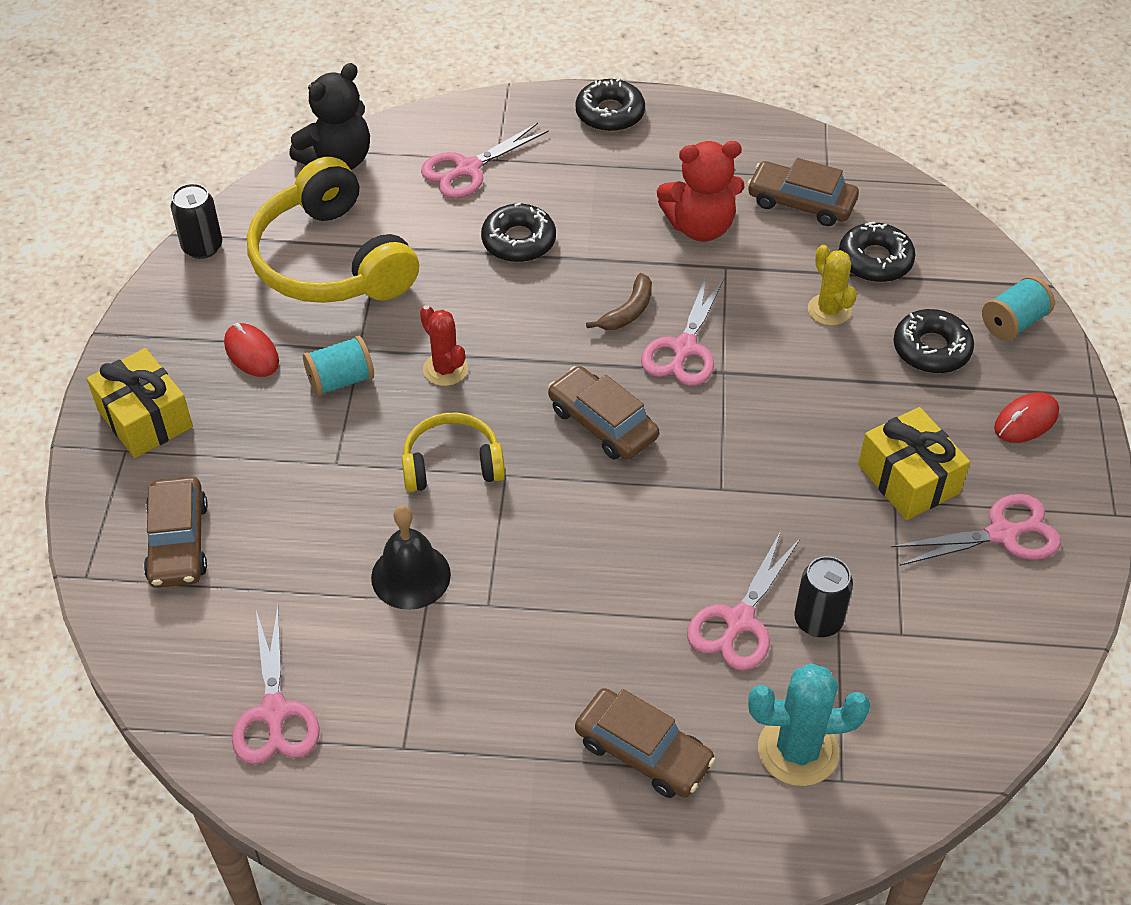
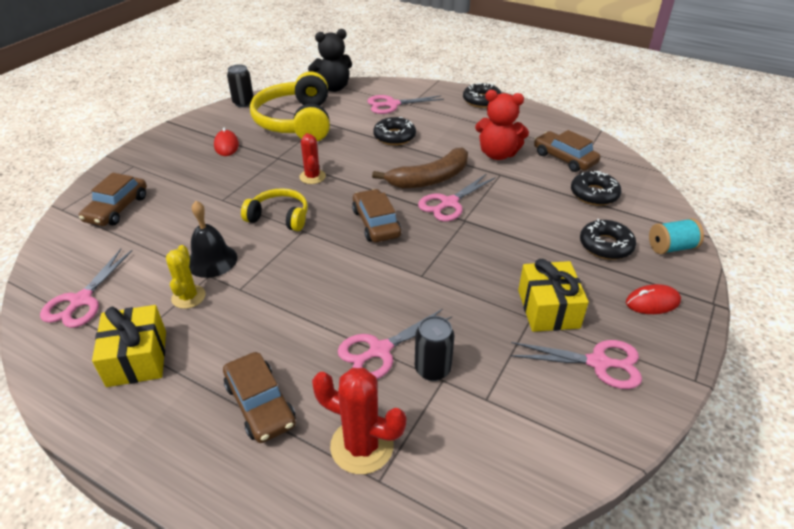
camera: 25 degrees right, 10 degrees down
(145, 419) = (154, 156): yellow gift -> yellow gift (137, 358)
(341, 380) = (257, 167): turquoise spool -> none
(628, 311) = (429, 179): brown banana -> brown banana, size x1.88
(798, 750) = (362, 446): turquoise cactus -> red cactus
(829, 310) = (550, 209): yellow cactus -> yellow cactus (188, 297)

